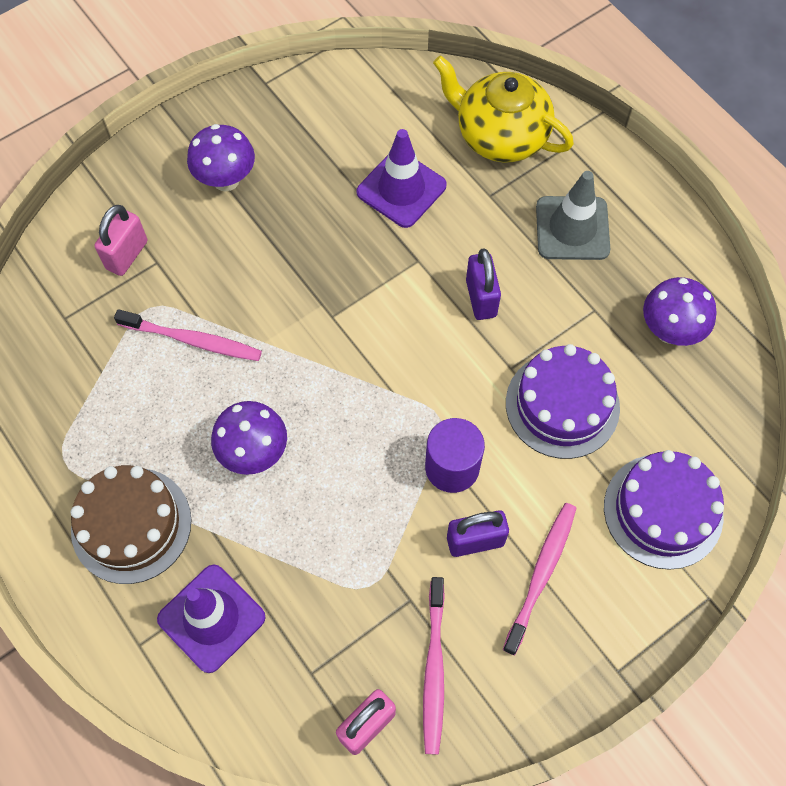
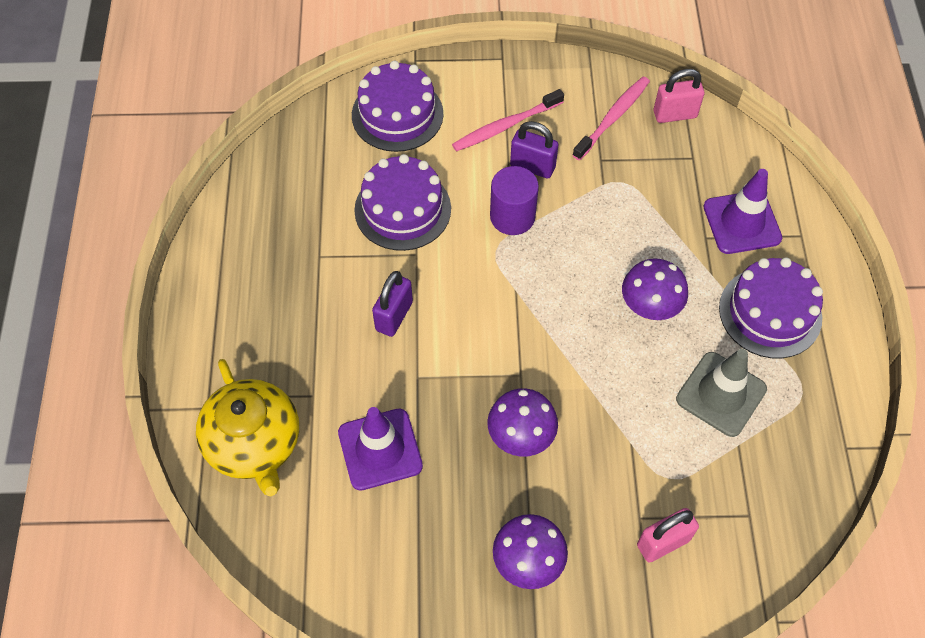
camera: 145 degrees left, 5 degrees down
(131, 525) = (770, 312): brown cake -> purple cake
(193, 340) = (647, 424): pink toothbrush -> none
(572, 228) = (275, 325): grey traffic cone -> grey traffic cone (721, 394)
(669, 331) = (282, 210): purple mushroom -> purple mushroom (520, 438)

